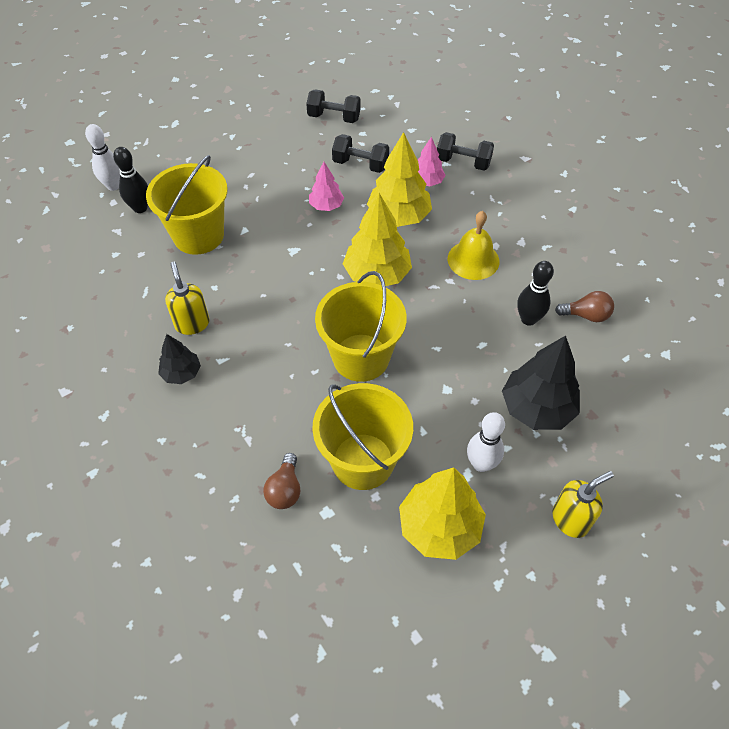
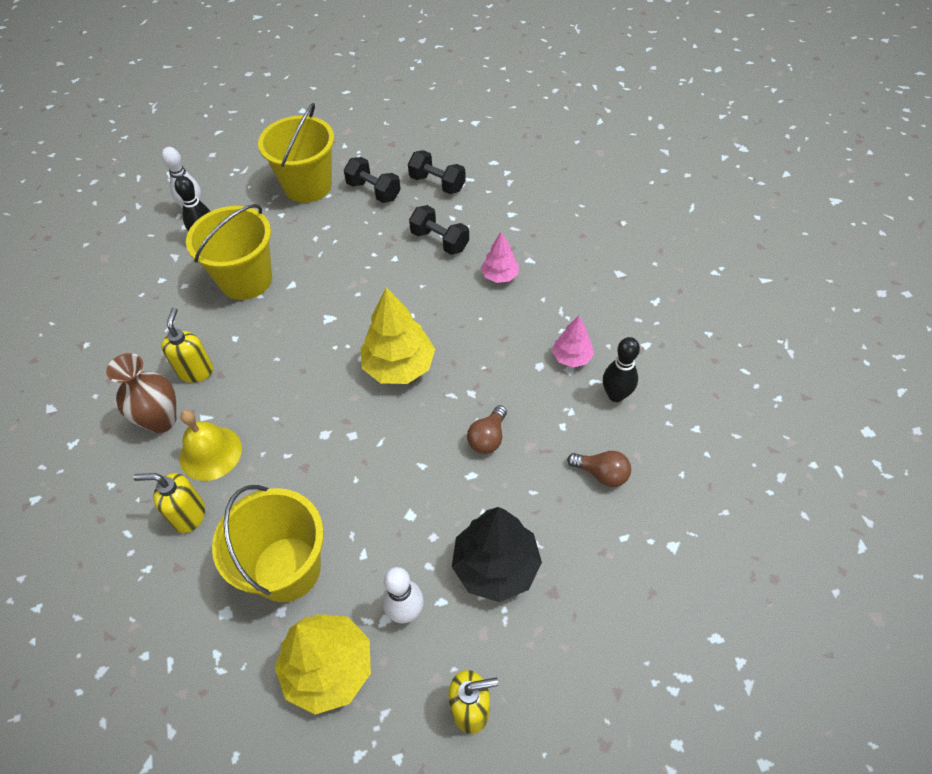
camera: 20 degrees right, 0 degrees up
(181, 373) = (161, 420): black tree -> brown vase
(250, 444) = (188, 515): none -> yellow soap dispenser
(285, 490) = (197, 575): brown light bulb -> brown light bulb (488, 438)
(326, 206) = (384, 278): pink tree -> pink tree (571, 357)
(361, 357) = (339, 453): yellow bucket -> yellow bucket (307, 186)
(398, 216) = (452, 307): yellow tree -> none
(463, 162) = (548, 263): black dumbbell -> black dumbbell (374, 191)
(473, 260) = (507, 376): yellow bell -> yellow bell (210, 453)
(528, 319) = (535, 460): black bowling pin -> black bowling pin (616, 395)

